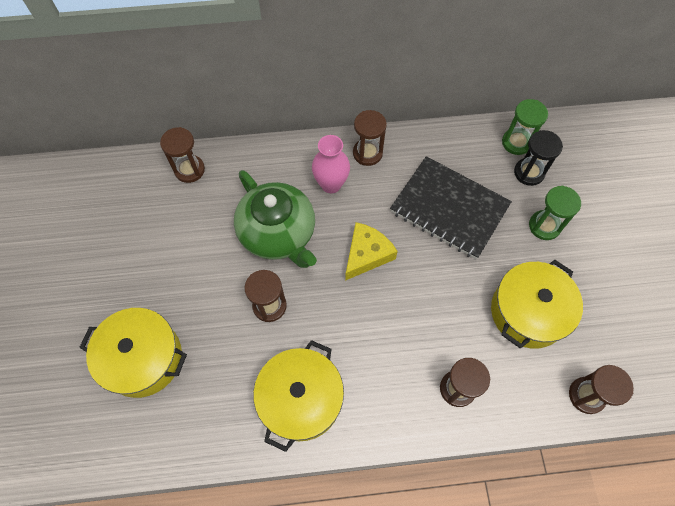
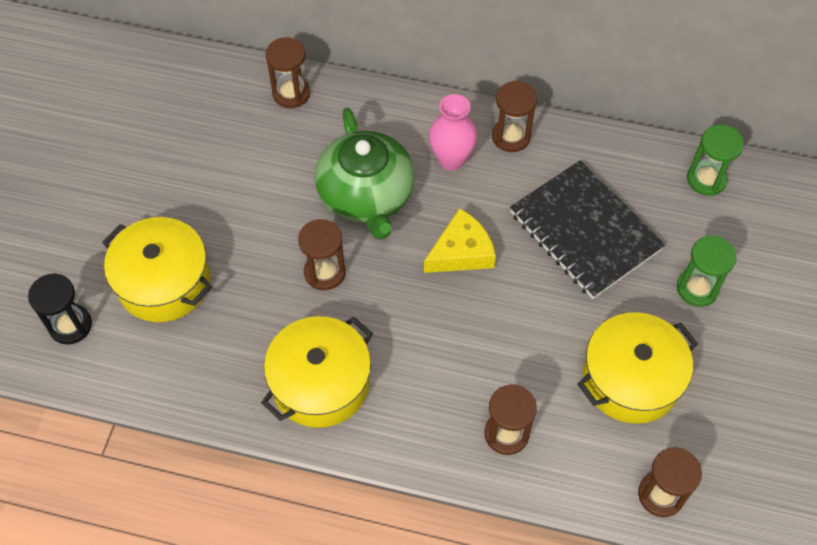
camera: 20 degrees right, 5 degrees down
(529, 173) = (706, 220): black hourglass -> black hourglass (70, 325)

